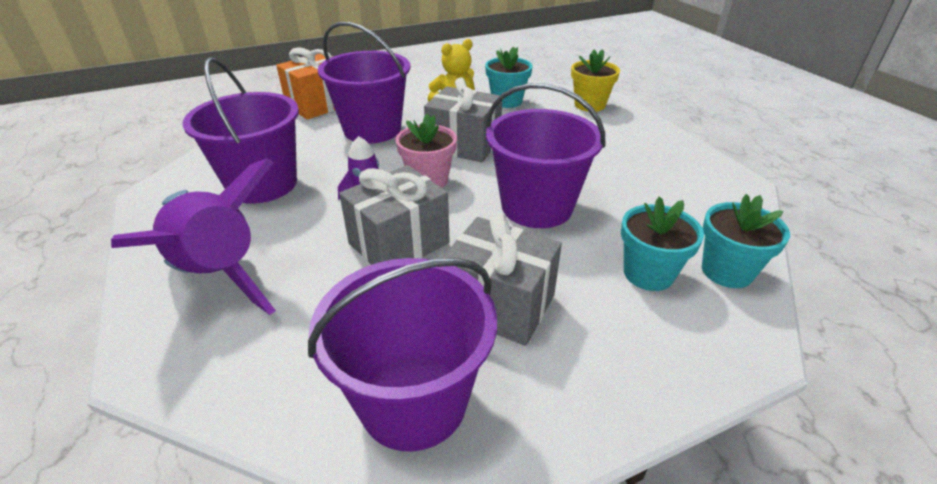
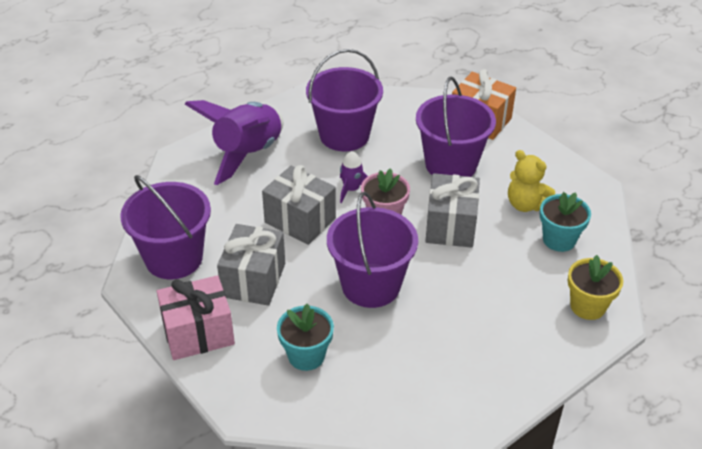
camera: 75 degrees right, 5 degrees up
(600, 386) = (198, 333): none -> pink gift
(726, 271) = (323, 403): turquoise flower pot -> none

